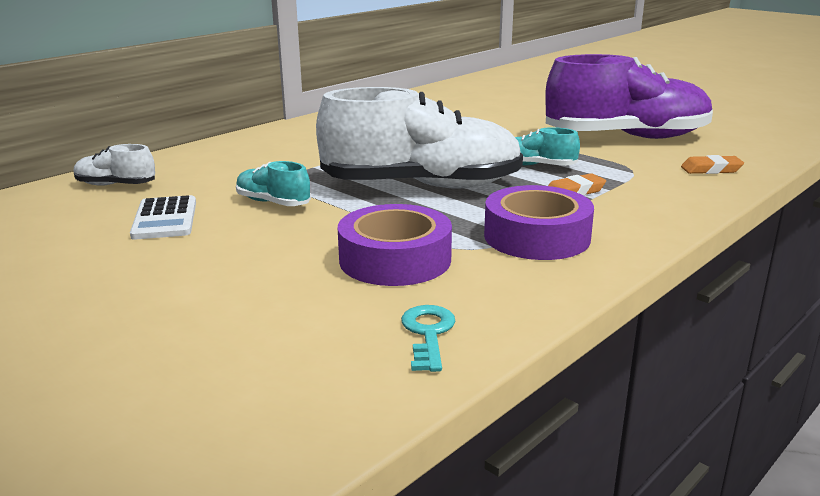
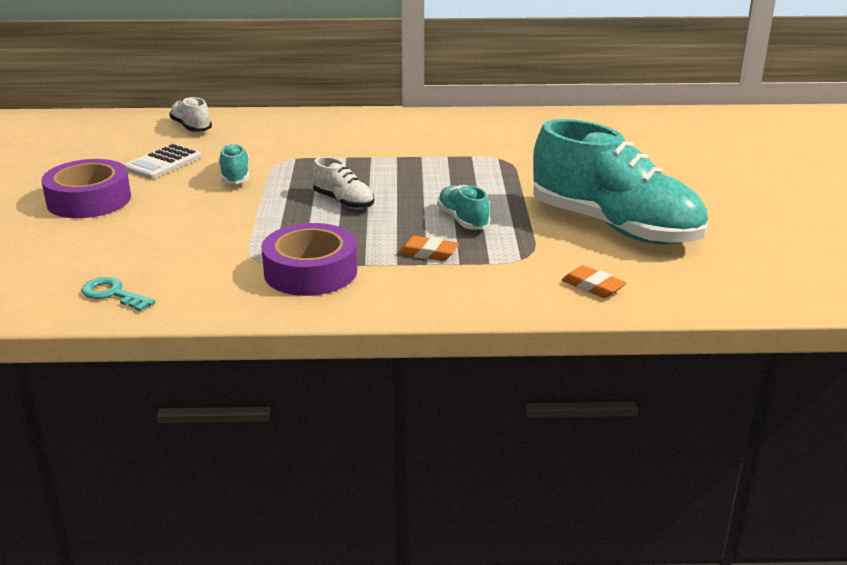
camera: 45 degrees right, 5 degrees up
(395, 259) = (202, 245): purple tape -> purple tape (89, 200)
(421, 186) = (344, 202): white shoe -> white shoe, size x0.43
(428, 334) = (113, 294): turquoise key -> turquoise key turned 105 degrees counterclockwise
(626, 137) = (614, 227): purple shoe -> turquoise shoe

